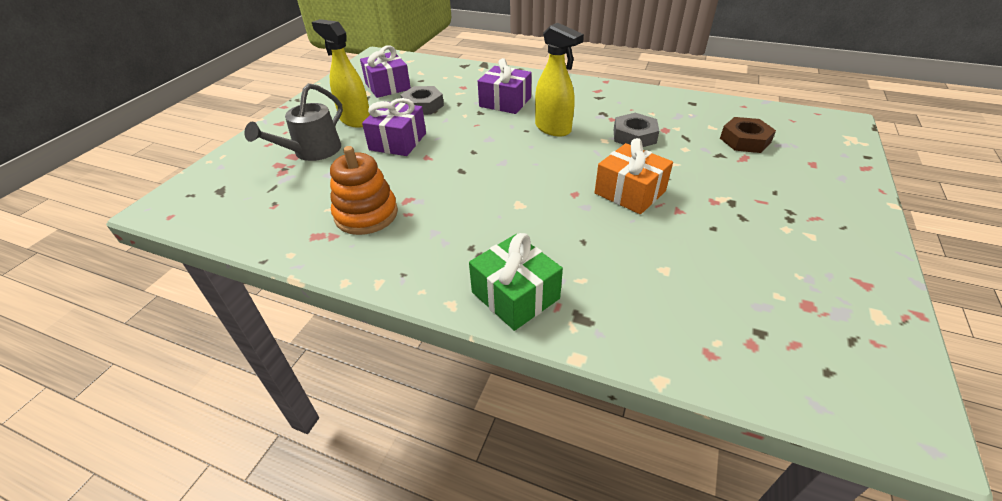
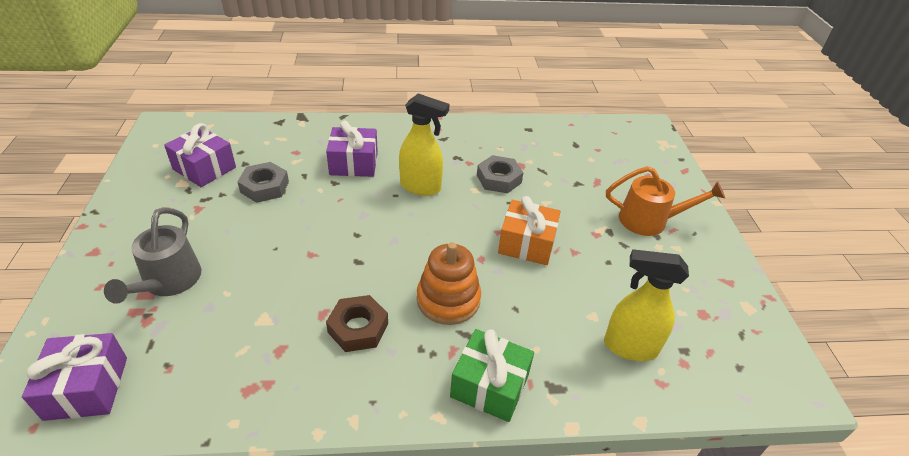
camera: 30 degrees left, 0 degrees up
(355, 120) = (194, 225): yellow spray bottle -> yellow spray bottle (629, 347)
(366, 214) = (289, 345): orange stacking toy -> orange stacking toy (448, 300)
(398, 141) = (265, 242): purple gift -> purple gift (86, 388)
(745, 140) = (589, 163): brown nut -> brown nut (358, 328)
(790, 203) = (650, 220): none -> orange watering can

